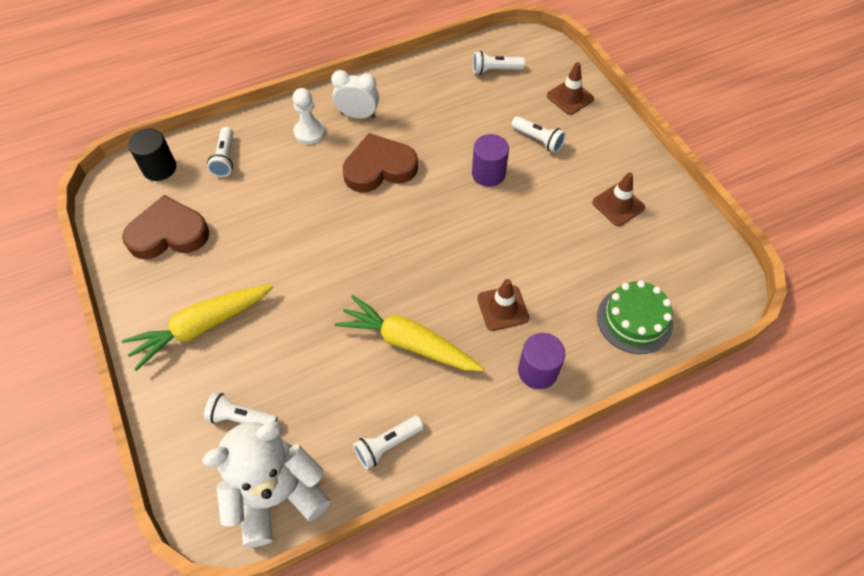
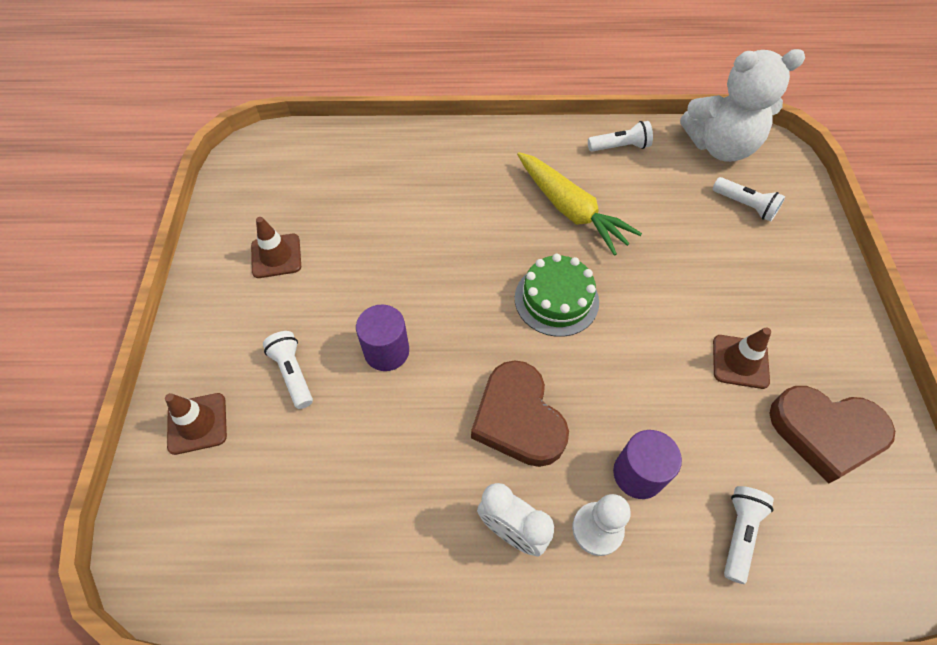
camera: 155 degrees left, 0 degrees up
(159, 168) = (847, 559): black cylinder -> none
(202, 327) = (781, 298): yellow carrot -> none
(379, 168) = (518, 418): brown heart -> brown heart turned 60 degrees clockwise
(495, 70) = (256, 529): white flashlight -> none
(502, 308) = (466, 206): brown traffic cone -> brown traffic cone (740, 361)
(537, 371) = (468, 151): purple cylinder -> purple cylinder (638, 474)
(634, 320) = (357, 156): green cake -> green cake (556, 299)

